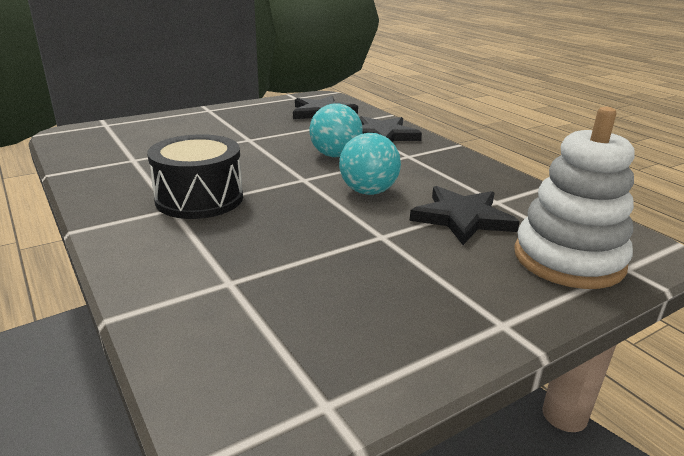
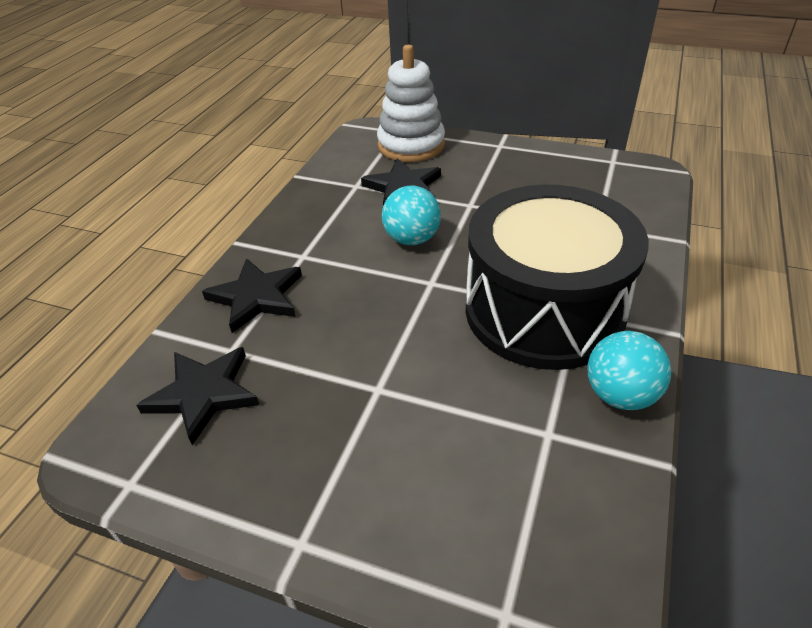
camera: 125 degrees left, 15 degrees up
(199, 199) = (544, 310): black drum -> black drum, size x1.75
(335, 155) = (353, 296): turquoise ball -> turquoise ball (620, 395)

